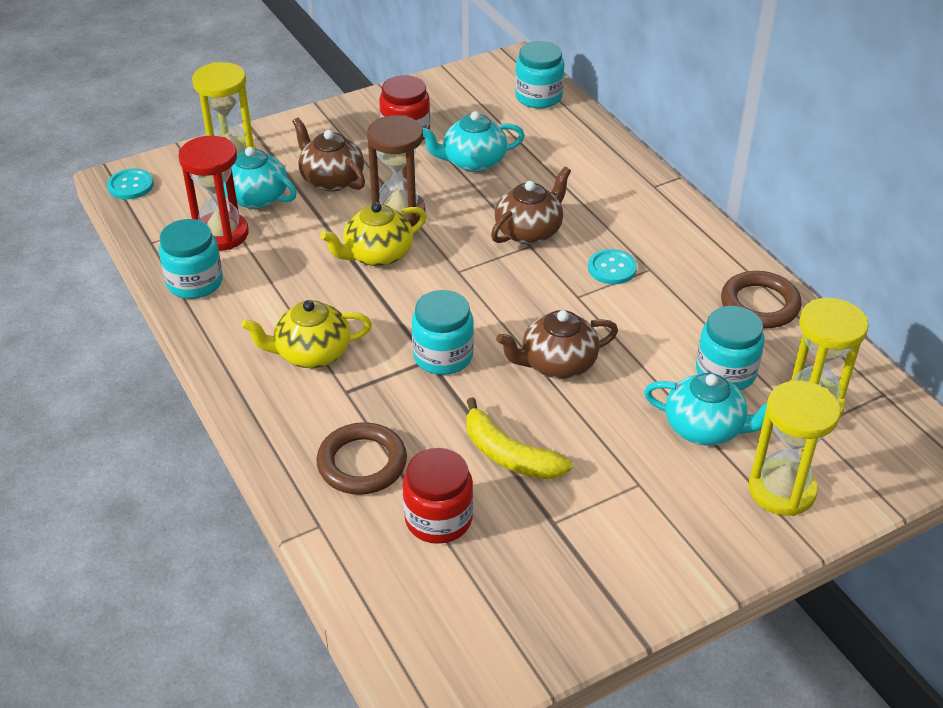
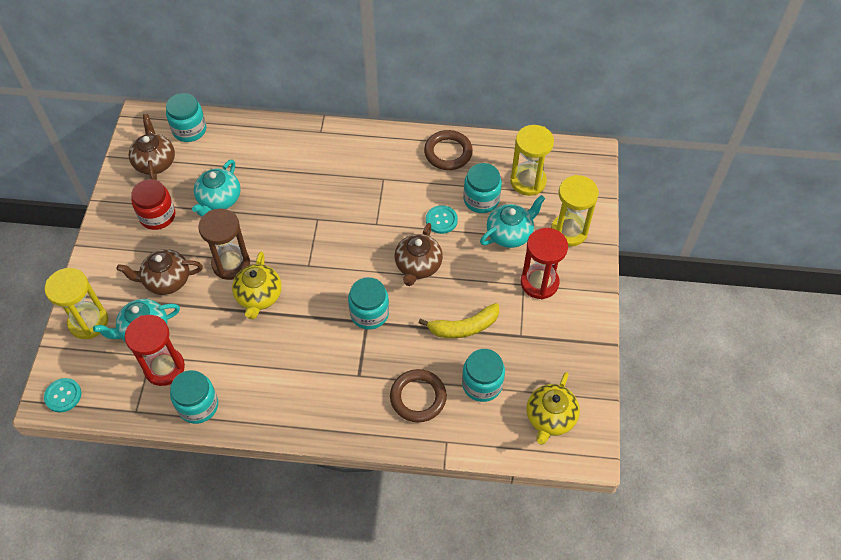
camera: 55 degrees left, 15 degrees up
(311, 353) = (314, 376): yellow teapot -> yellow teapot (550, 418)
(438, 519) = (482, 384): red jar -> turquoise jar
(529, 231) = (305, 212): brown teapot -> brown teapot (155, 162)
(612, 268) = (368, 195): turquoise button -> turquoise button (441, 220)
(660, 500) = (539, 283): none -> red hourglass

